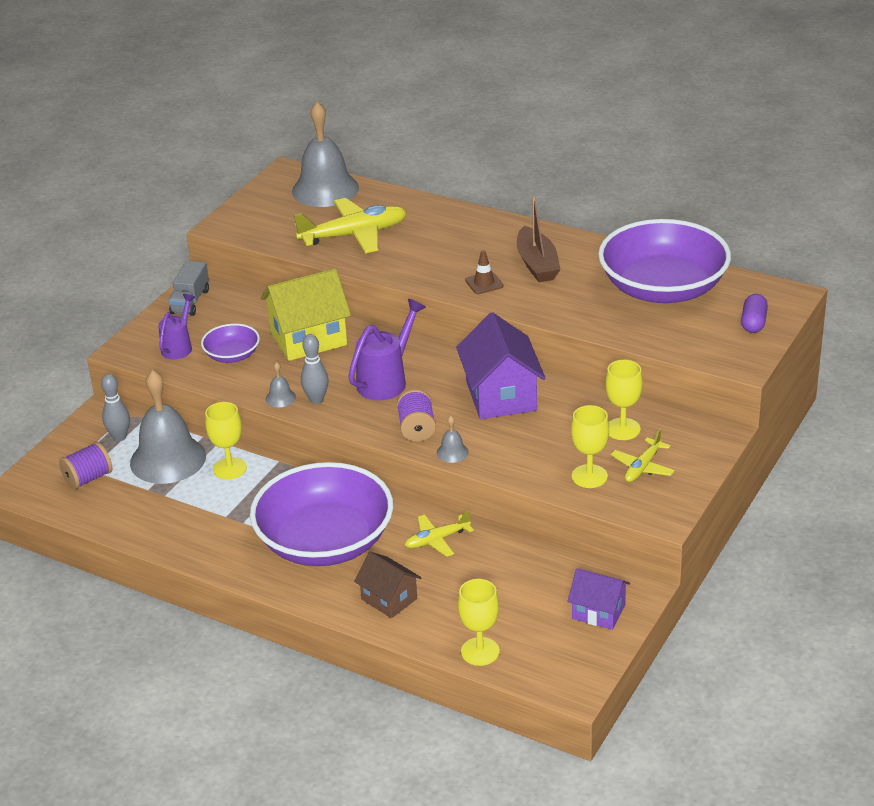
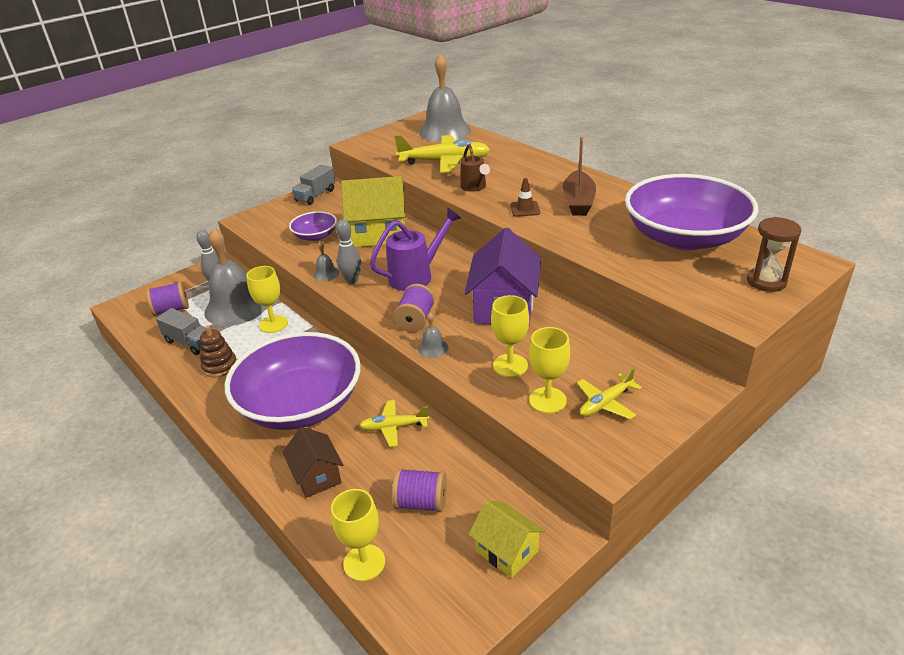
camera: 20 degrees right, 0 degrees up
(145, 509) = (189, 342): none -> grey truck
(178, 347) = (283, 224): purple watering can -> none
(203, 525) = (220, 366): none -> brown stacking toy
(411, 264) = (474, 187): none -> brown watering can
(503, 595) = (421, 502): none -> purple spool
(598, 612) = (506, 551): purple house -> yellow house
(622, 429) = (602, 360): yellow goblet -> yellow goblet (510, 365)
(753, 323) = (766, 281): purple capsule -> brown hourglass

